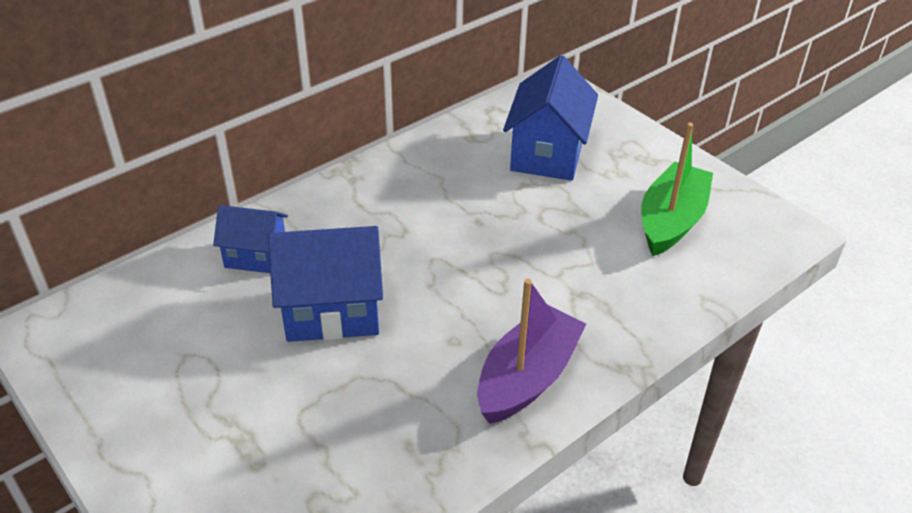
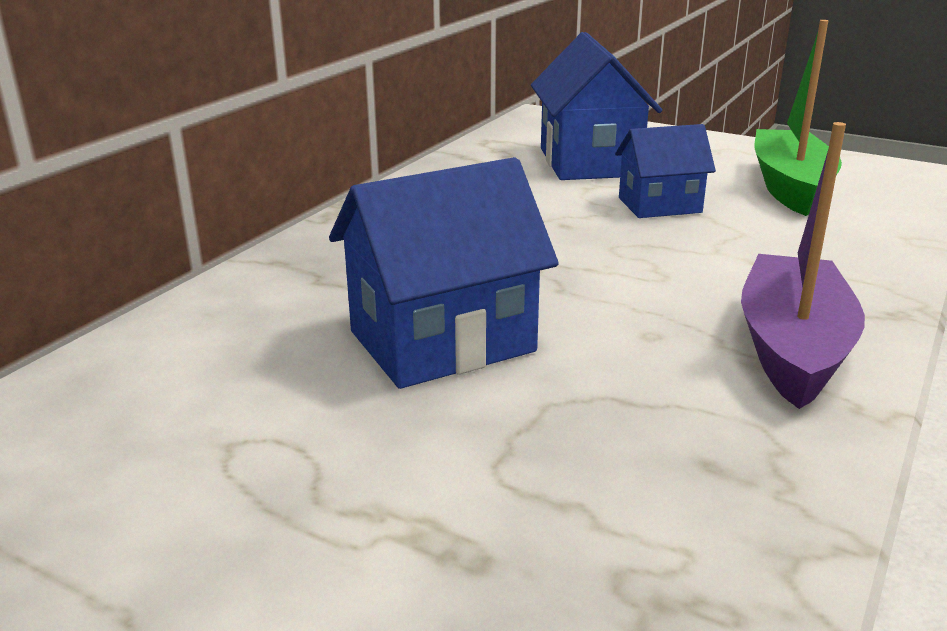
camera: 20 degrees left, 15 degrees down
(256, 256) = (272, 309): blue house -> blue house (659, 205)

